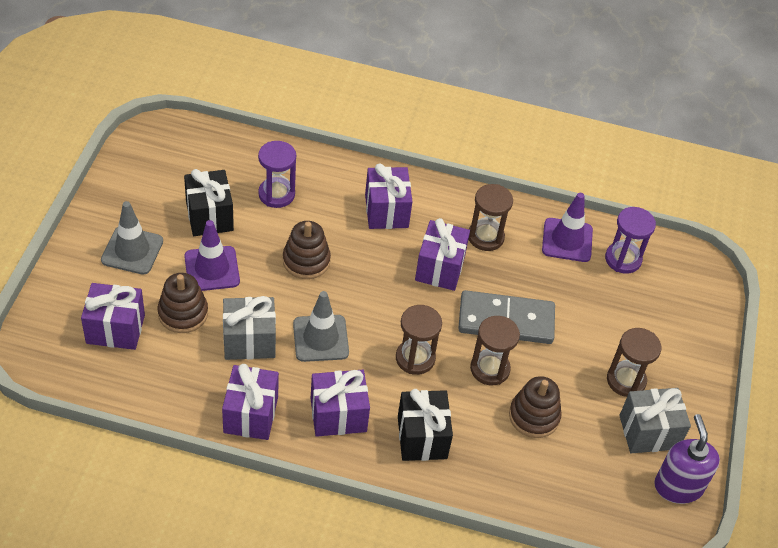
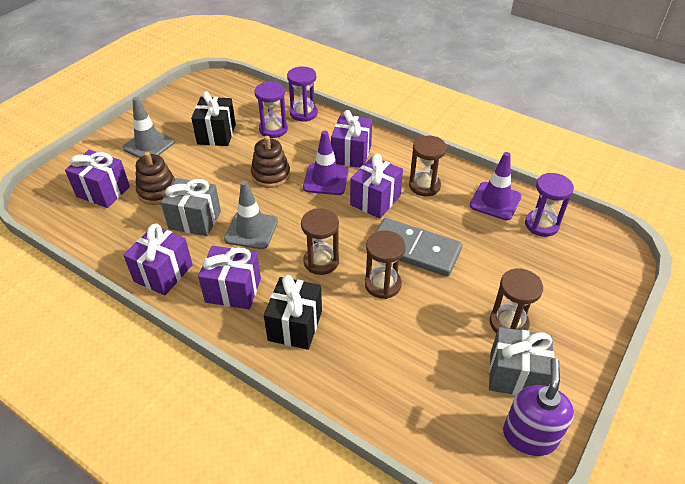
camera: 25 degrees right, 5 degrees down
(212, 269) = (197, 167): purple traffic cone -> purple traffic cone (326, 179)
(302, 162) = (303, 113): none -> purple hourglass
(534, 416) = (406, 333): brown stacking toy -> none

